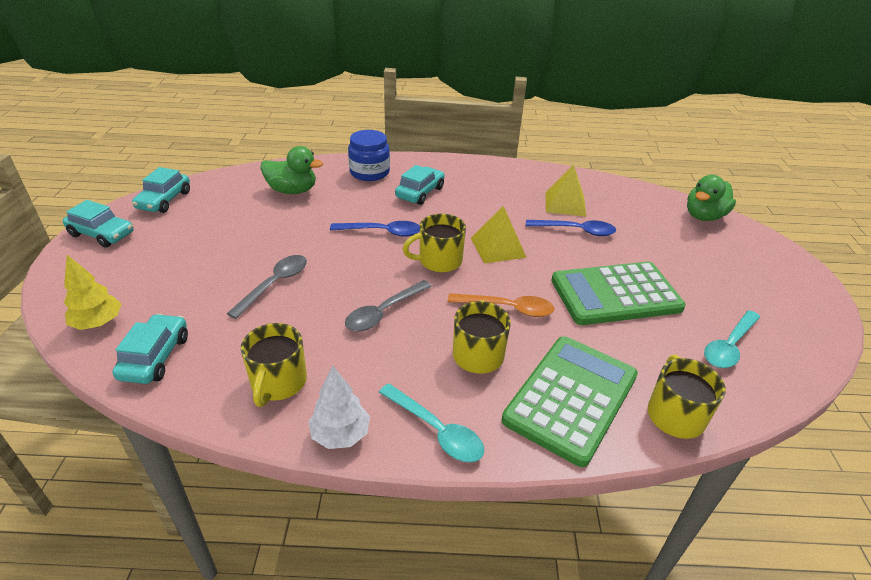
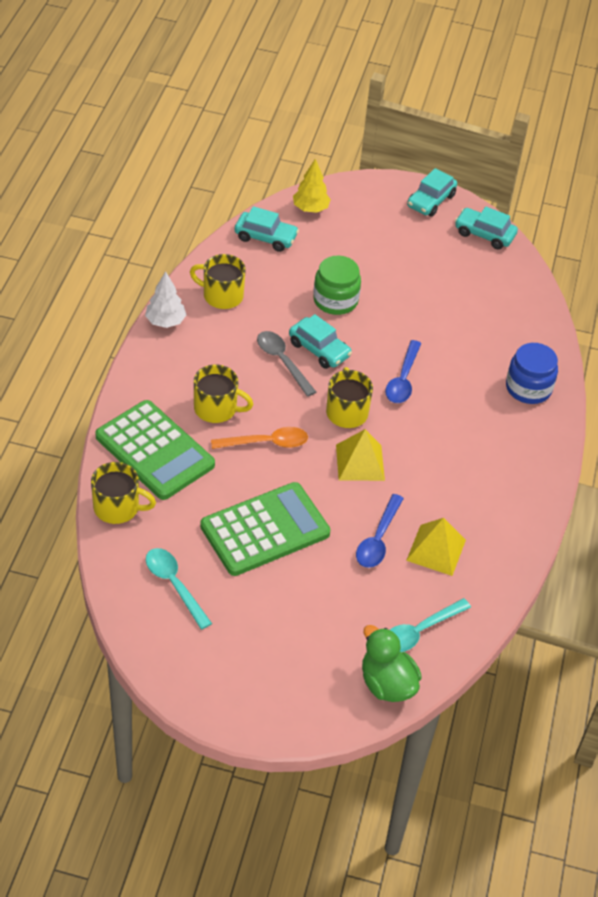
camera: 100 degrees right, 10 degrees up
(275, 284) = (335, 300): grey spoon -> green jar
(292, 190) = (493, 322): green duck -> none
(420, 192) = (477, 423): turquoise car -> turquoise car (319, 349)
(436, 430) = (152, 368): turquoise spoon -> turquoise spoon (420, 631)
(507, 308) = (266, 443): orange spoon -> orange spoon turned 120 degrees counterclockwise
(615, 294) = (265, 530): green calculator -> green calculator turned 60 degrees clockwise

